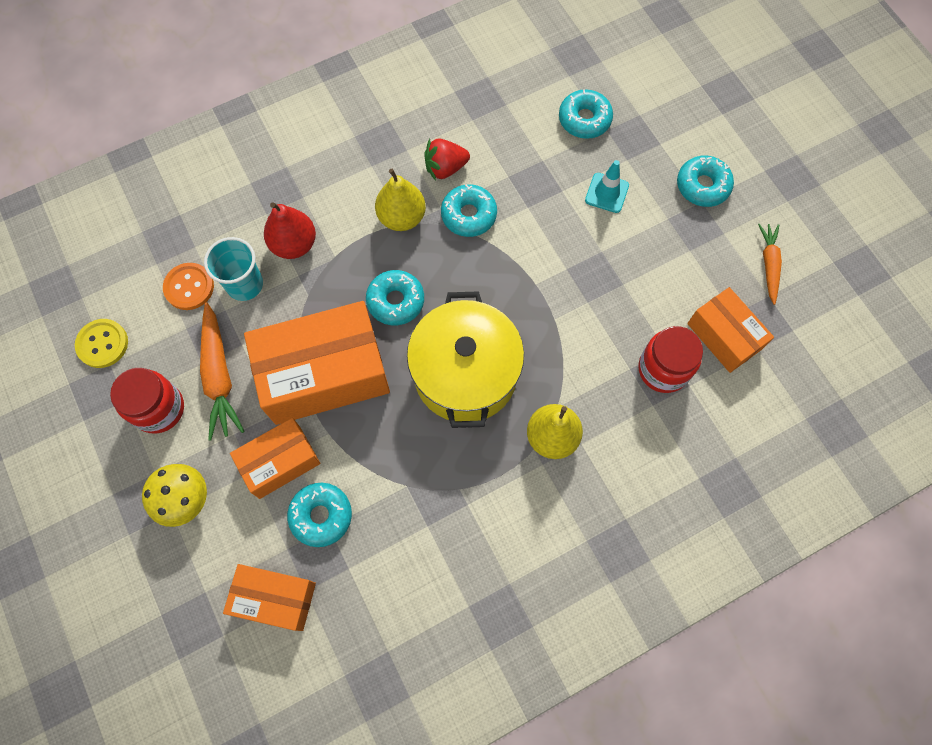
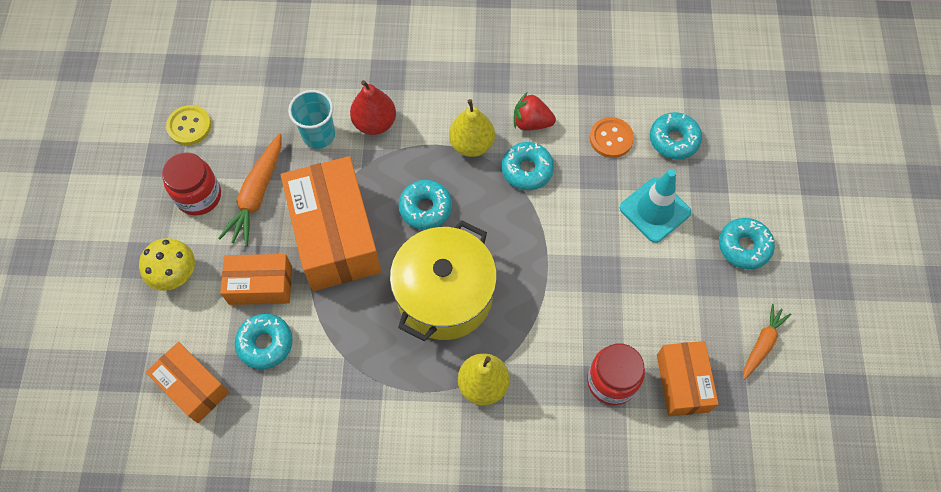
camera: 30 degrees right, 5 degrees down
(189, 287) = (277, 116): orange button -> orange button (611, 138)
(324, 373) = (335, 235): orange box -> orange box turned 60 degrees clockwise
(607, 193) = (655, 210): turquoise traffic cone -> turquoise traffic cone, size x1.53

